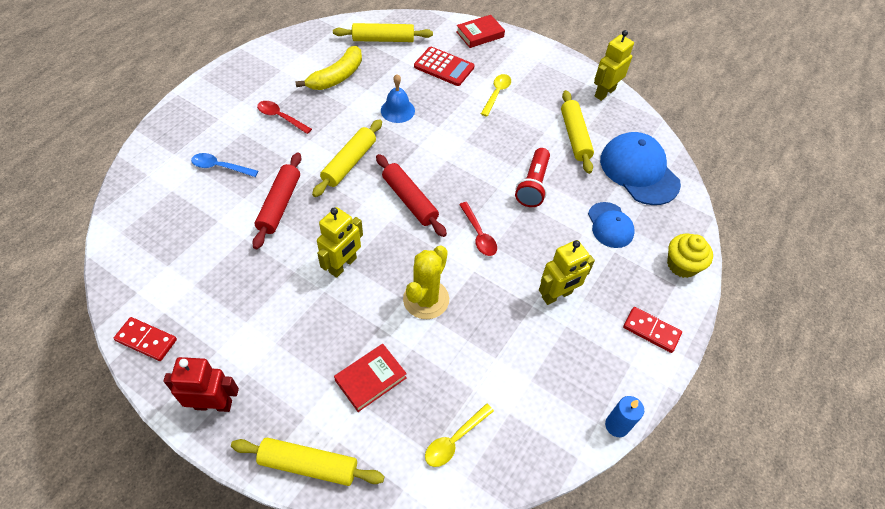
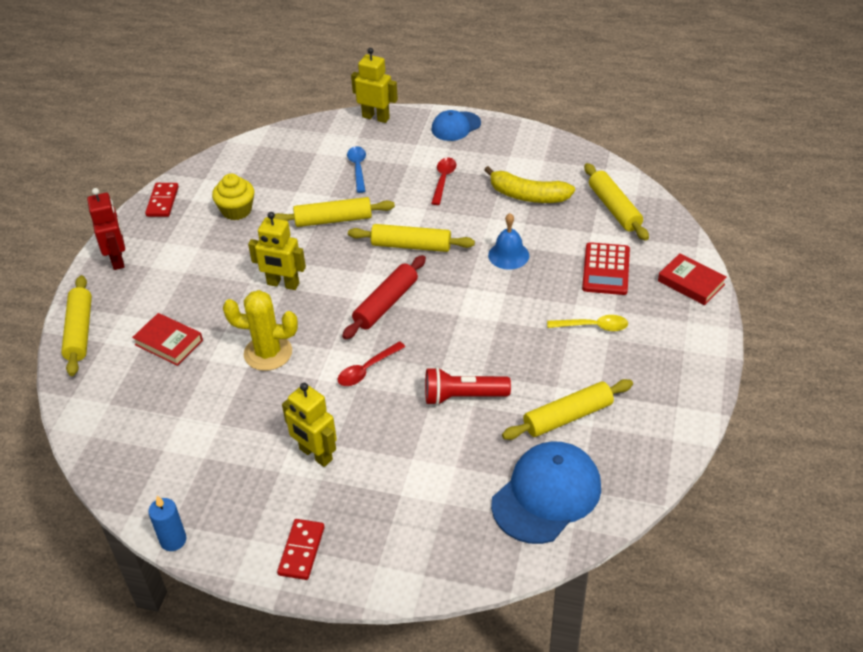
camera: 75 degrees right, 10 degrees down
(279, 204) = (333, 220): red rolling pin -> yellow rolling pin
(455, 440) = (125, 417): yellow spoon -> none
(604, 92) = (672, 429): yellow robot -> yellow robot (376, 117)
(610, 225) = (439, 482): blue cap -> blue cap (456, 126)
(682, 265) = (411, 567): yellow cupcake -> yellow cupcake (236, 210)

